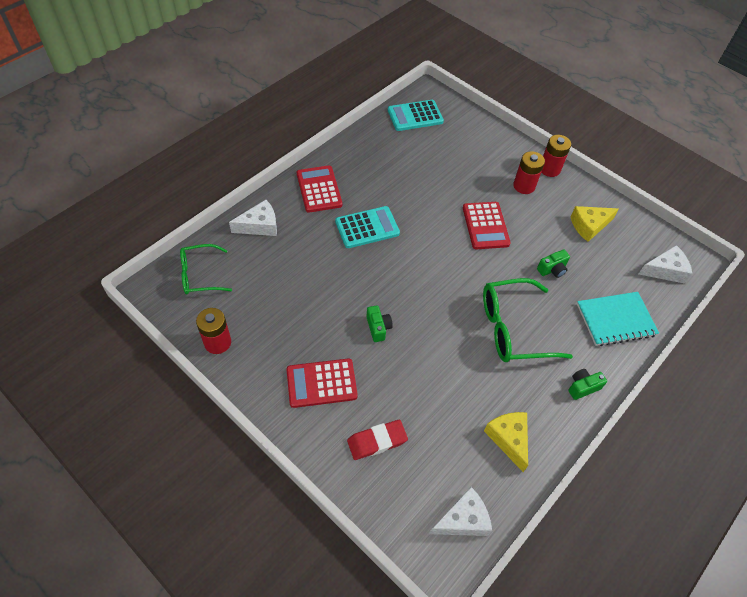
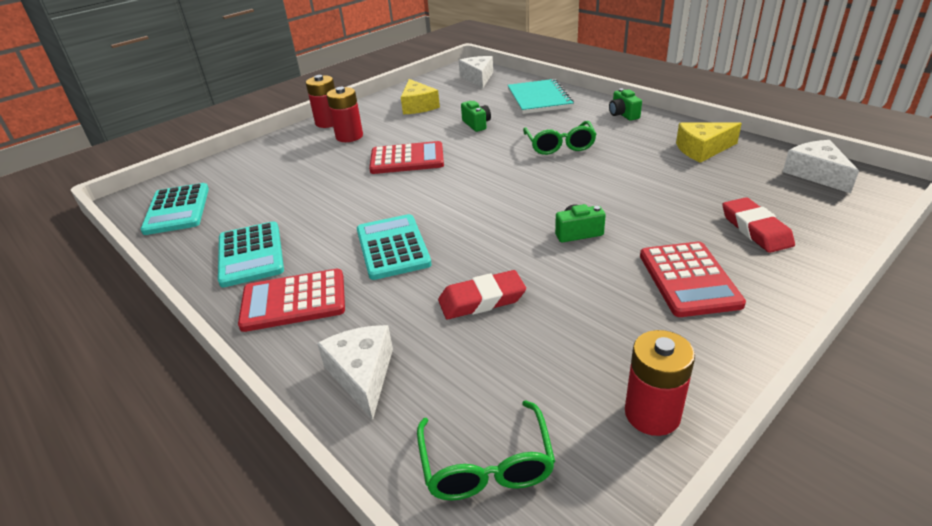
camera: 80 degrees left, 20 degrees down
(311, 273) = (482, 300): none -> red eraser
(364, 162) = (251, 254): none -> turquoise calculator
(513, 328) = (560, 145): green glasses -> green glasses, size x0.64

